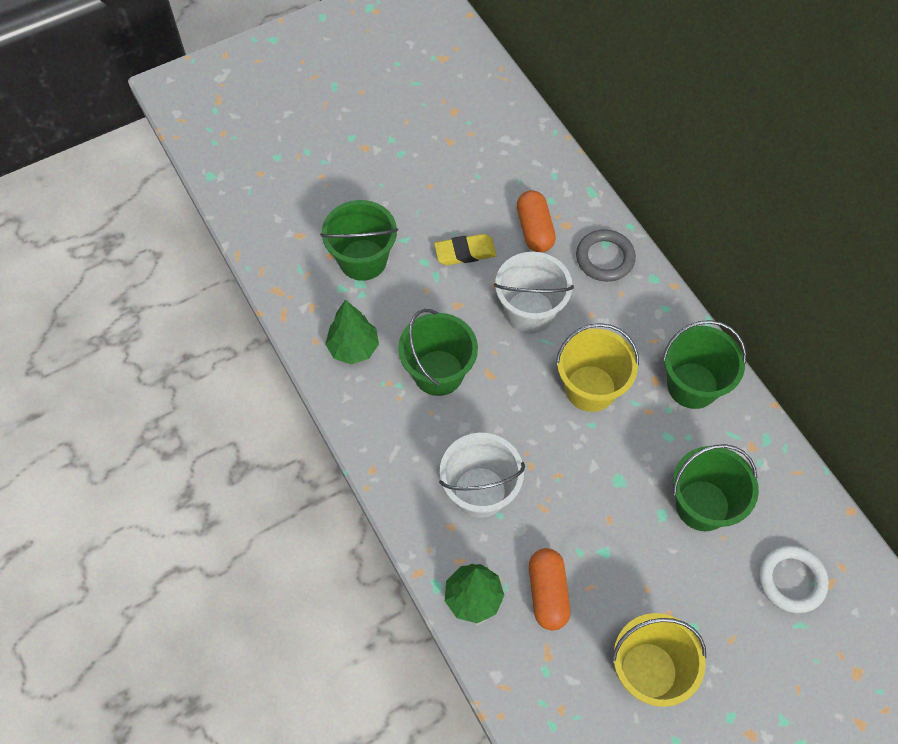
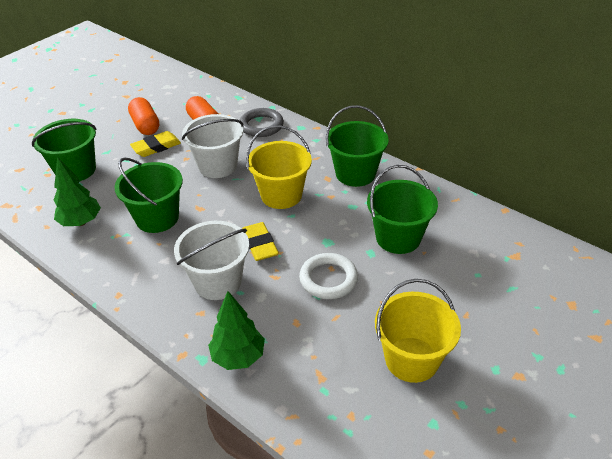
camera: 20 degrees left, 20 degrees down
(541, 456) = (259, 244): none -> yellow eraser
(547, 593) = (302, 332): orange capsule -> orange capsule (145, 125)
(791, 580) = (488, 262): white ring -> white ring (328, 279)

